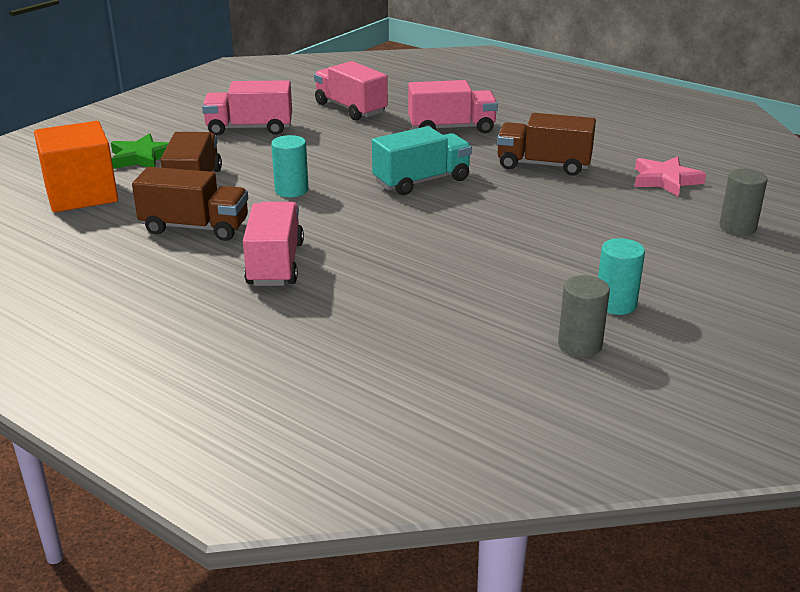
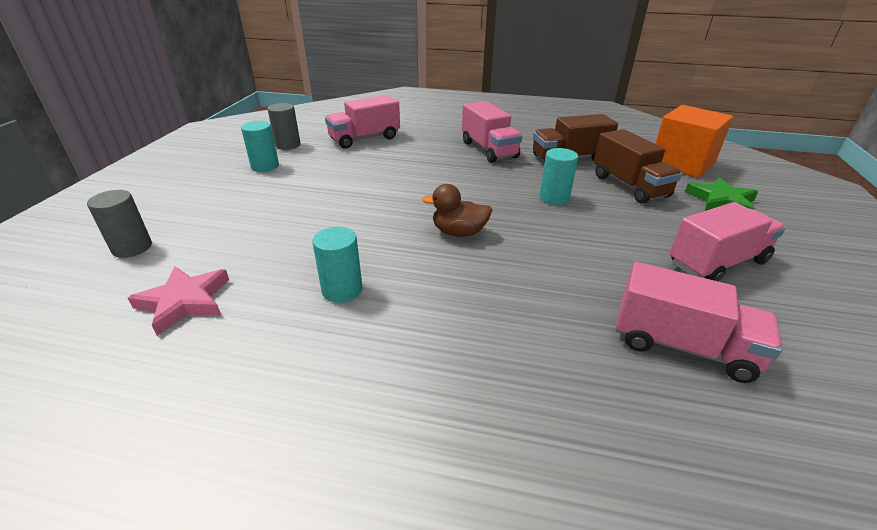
camera: 155 degrees right, 5 degrees up
(421, 181) = (459, 232): turquoise truck -> brown duck
(451, 128) = (500, 338): pink truck -> pink truck (365, 139)
(543, 165) = (342, 290): brown truck -> turquoise cylinder

